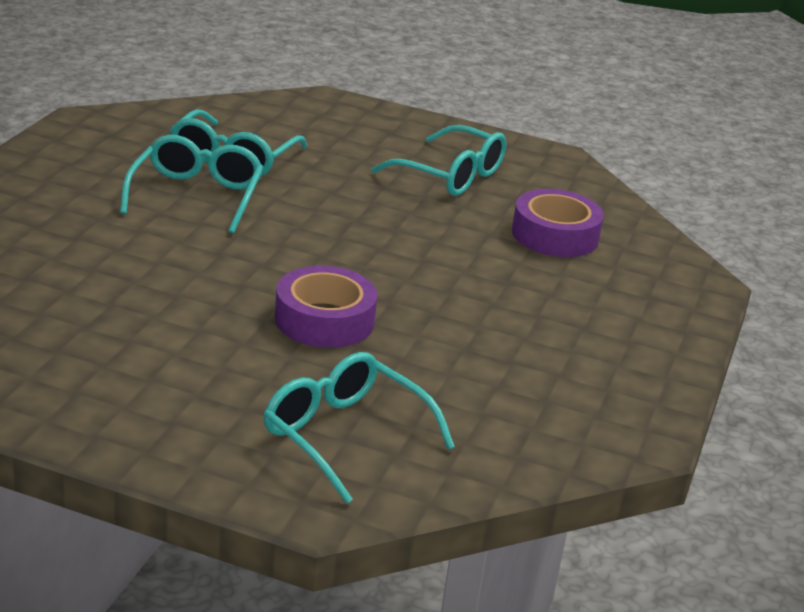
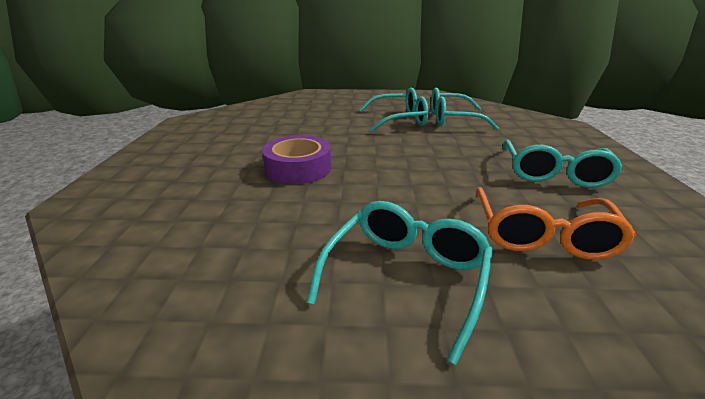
camera: 75 degrees right, 0 degrees up
(344, 435) = (159, 197): turquoise glasses -> turquoise glasses (406, 276)
(555, 235) = (541, 235): purple tape -> orange glasses

